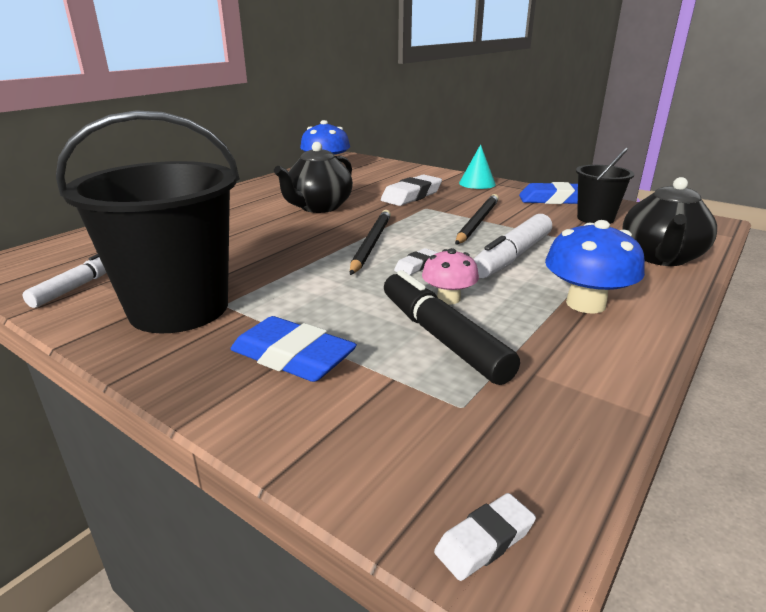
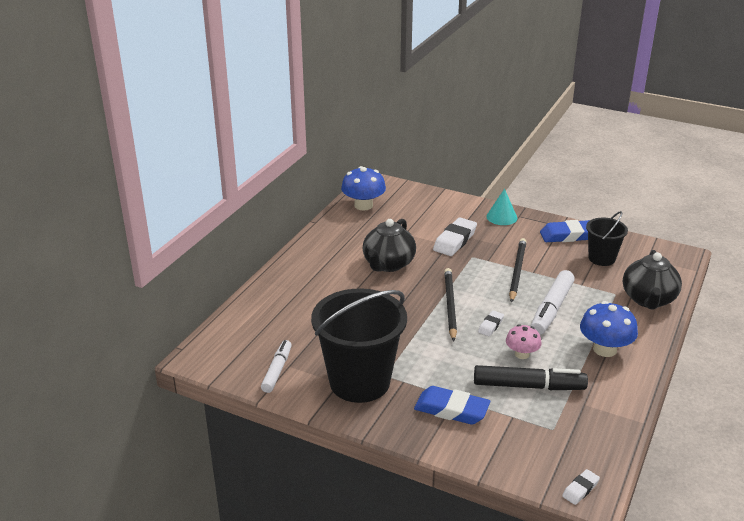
camera: 10 degrees left, 5 degrees up
(442, 338) = (528, 386): black marker -> black marker turned 135 degrees clockwise

